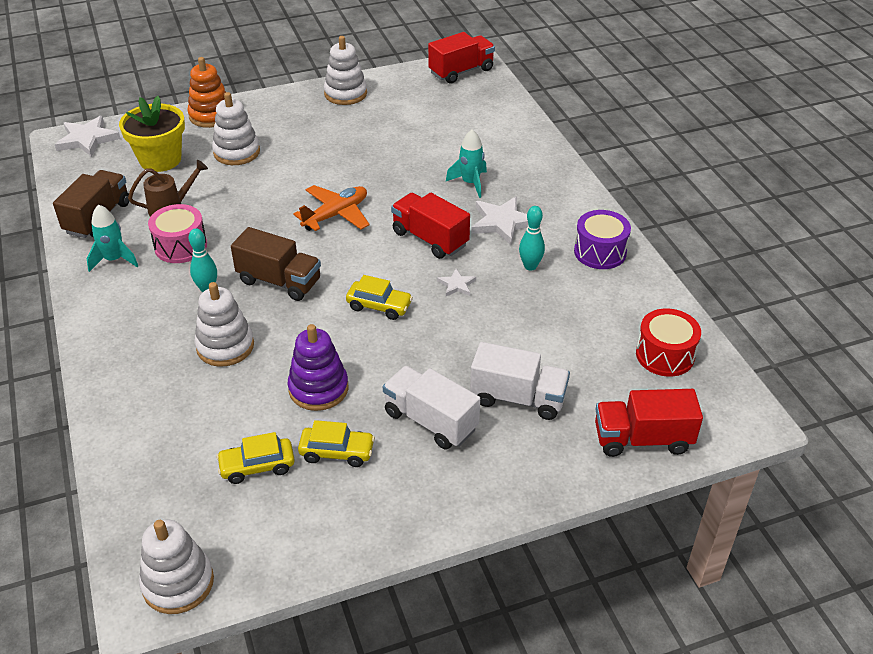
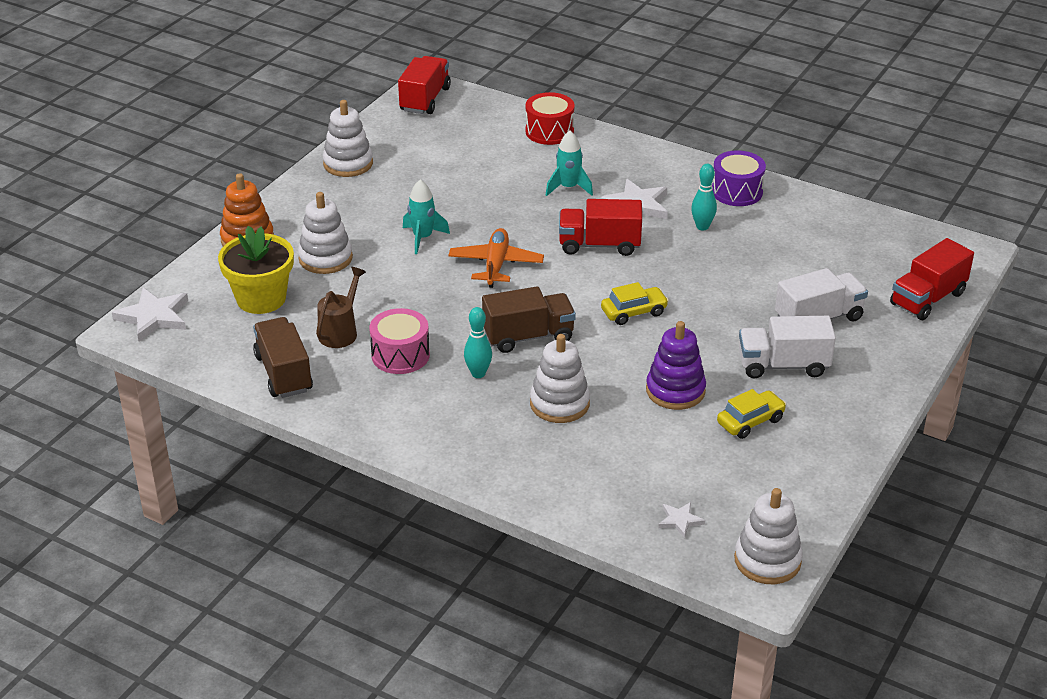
camera: 40 degrees left, 5 degrees down
(114, 260) = (358, 396): turquoise rocket -> turquoise rocket (423, 238)
(257, 466) = (710, 463): yellow car -> none
(457, 285) = (668, 267): white star -> white star (680, 520)
(665, 355) = (872, 239): red drum -> red drum (549, 131)

